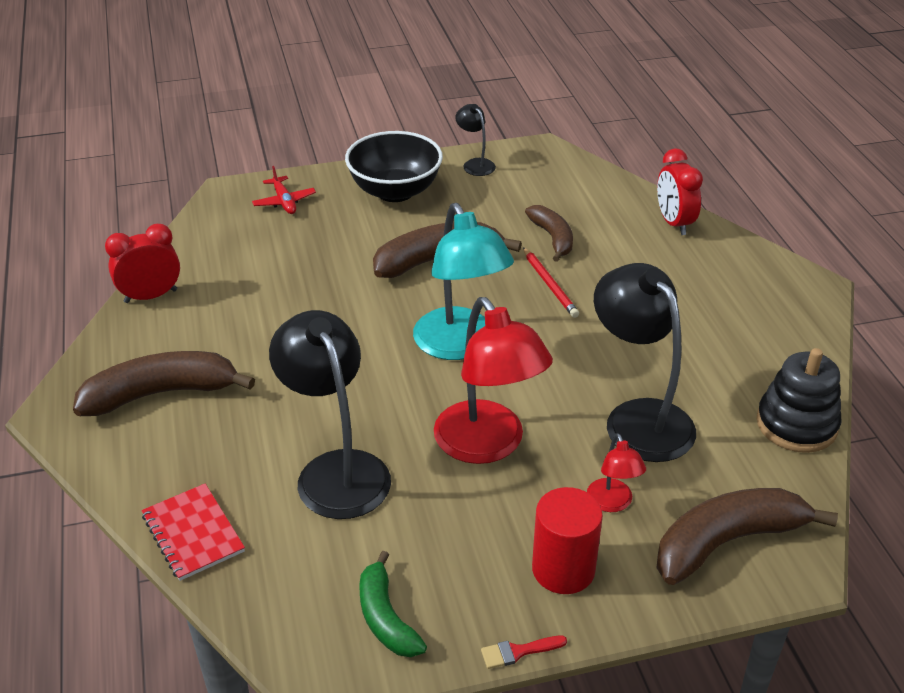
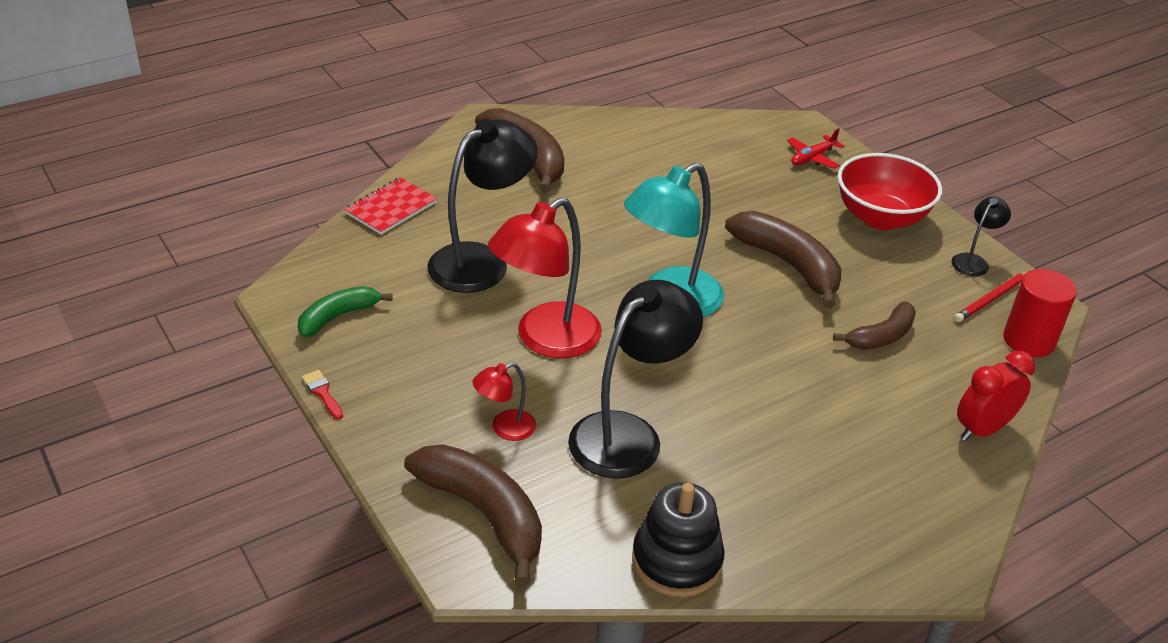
camera: 70 degrees right, 0 degrees up
(151, 296) = (637, 123): red clock -> none
(395, 191) = (880, 218): black bowl -> red bowl
(550, 284) = (799, 345): red pencil -> red pencil (991, 299)
(563, 569) = (416, 407): red cylinder -> red cylinder (1028, 340)

